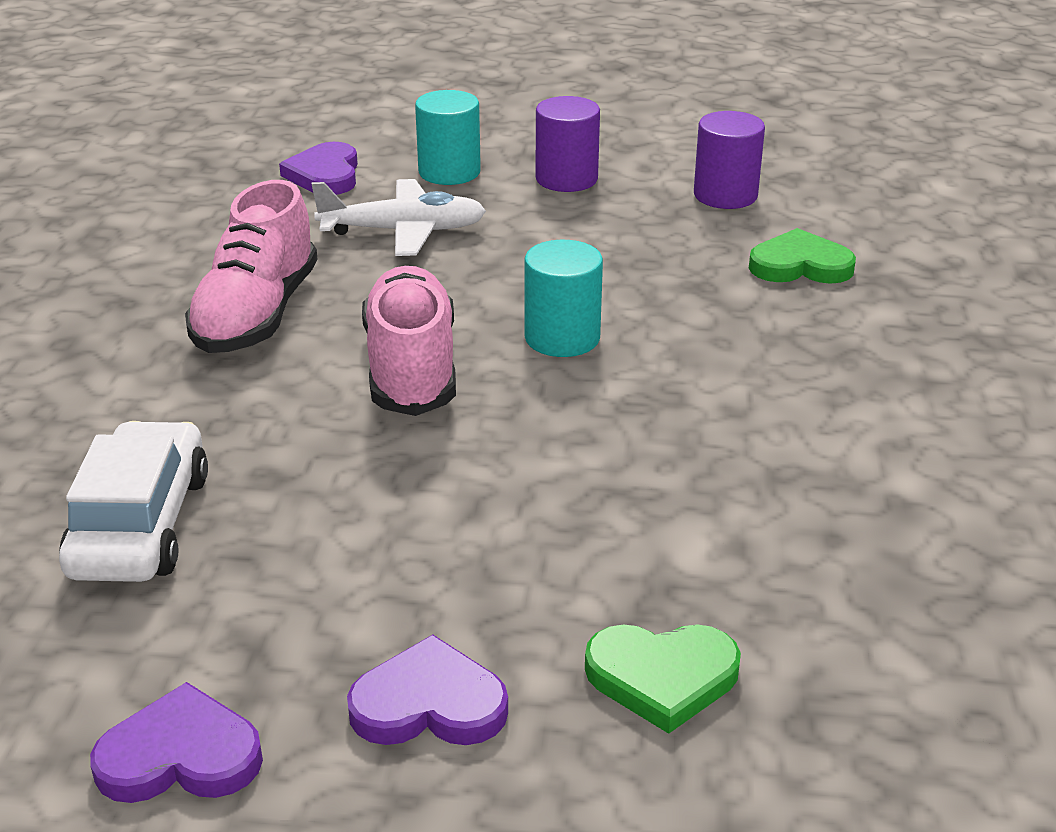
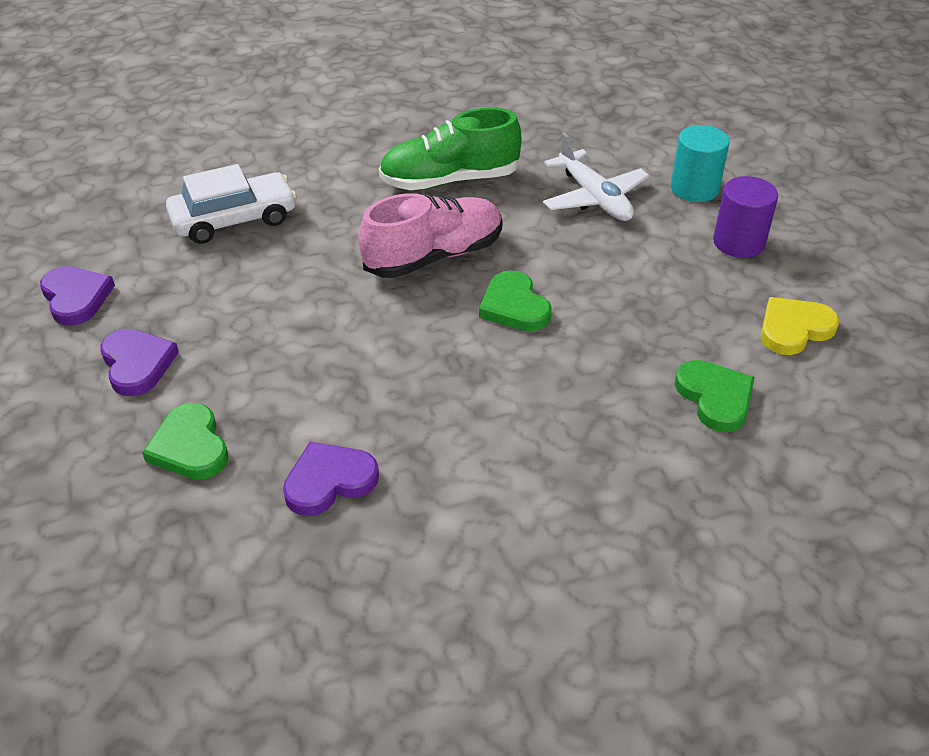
camera: 65 degrees right, 10 degrees up
(256, 315) = (449, 180): pink shoe -> green shoe
(325, 174) = (639, 142): purple heart -> purple heart (329, 481)
(562, 338) = (514, 306): turquoise cylinder -> green heart
(725, 195) = (794, 329): purple cylinder -> yellow heart

